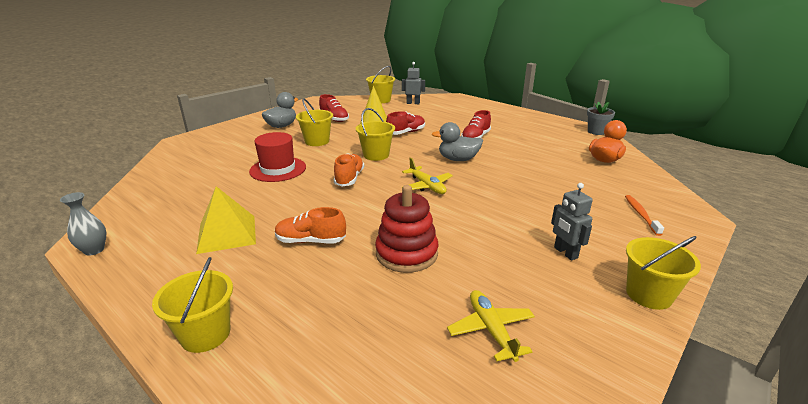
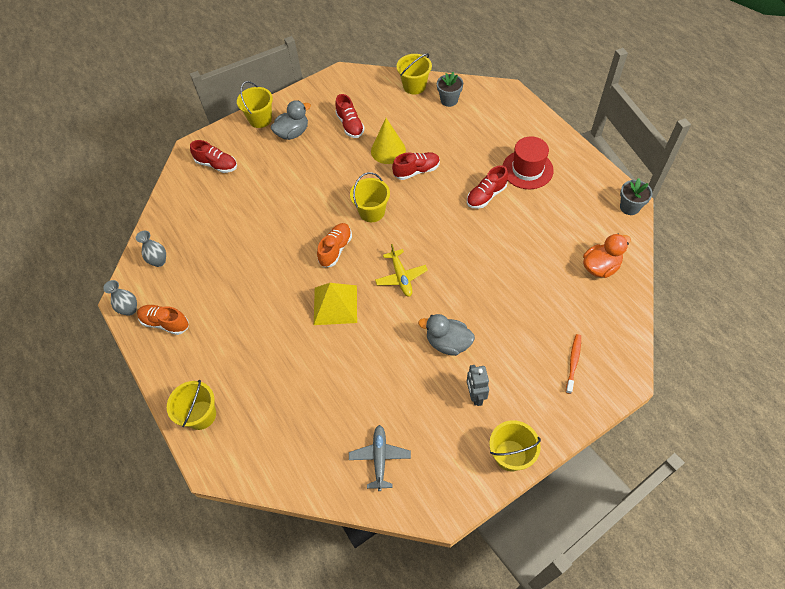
camera: 20 degrees right, 30 degrees up
(139, 209) = (159, 261): none -> grey vase
(207, 147) = (217, 165): none -> red shoe
(227, 234) = (223, 310): yellow pyramid -> yellow pyramid (335, 305)
(278, 169) = (275, 220): red hat -> red hat (527, 169)
(311, 241) = (283, 334): orange shoe -> orange shoe (165, 323)
(317, 141) = (321, 173): yellow bucket -> yellow bucket (260, 119)
(406, 253) = (351, 367): red stacking toy -> none
(413, 103) = (449, 100): grey robot -> grey flower pot
(458, 159) = (449, 236): grey duck -> grey duck (448, 343)
(491, 329) = (380, 458): yellow plane -> grey plane

